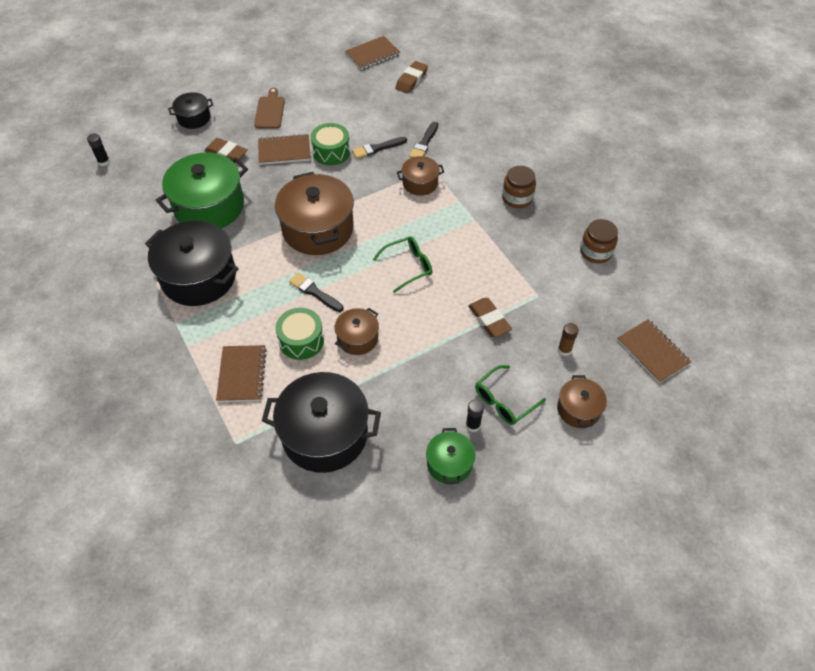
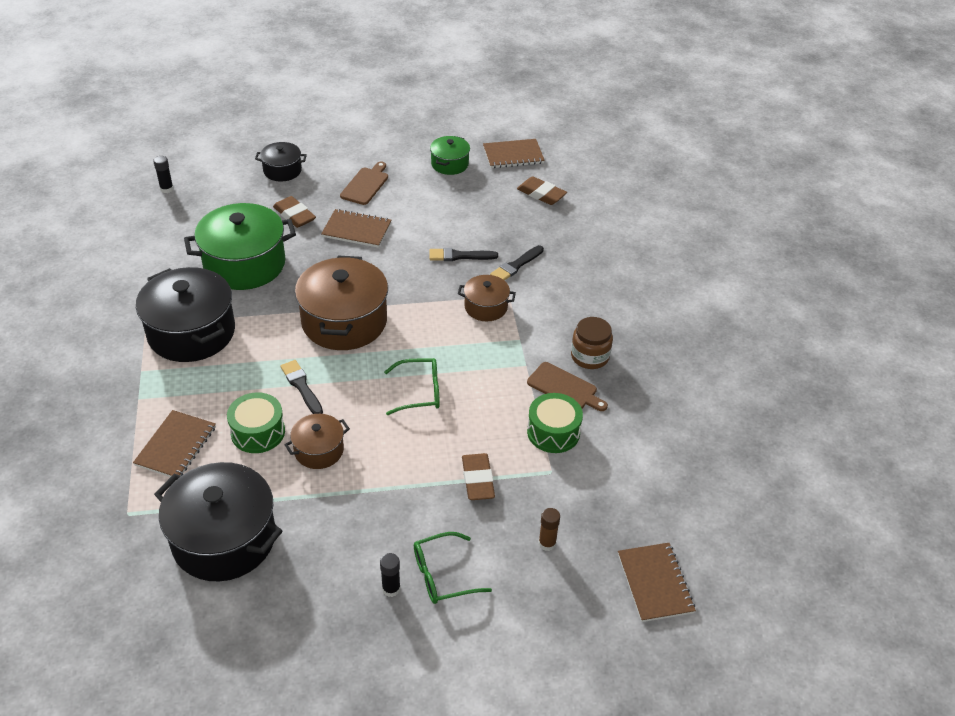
camera: 20 degrees right, 10 degrees down
(331, 152) = (406, 245): green drum -> green drum (553, 432)
(411, 80) = (541, 194): brown eraser -> brown eraser turned 75 degrees clockwise
(449, 463) = (340, 621): green pot -> green pot (449, 164)
(512, 228) = (565, 388): none -> brown cutting board
(578, 409) = (524, 616): brown pot -> none
(596, 252) = (650, 446): brown jar -> none

